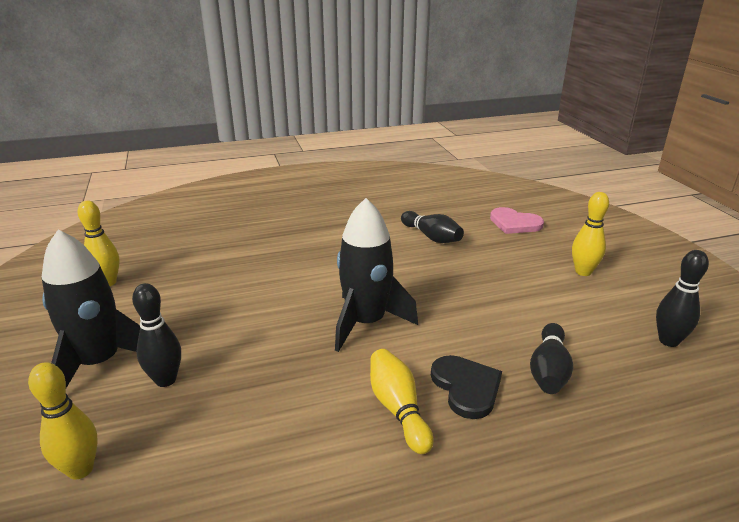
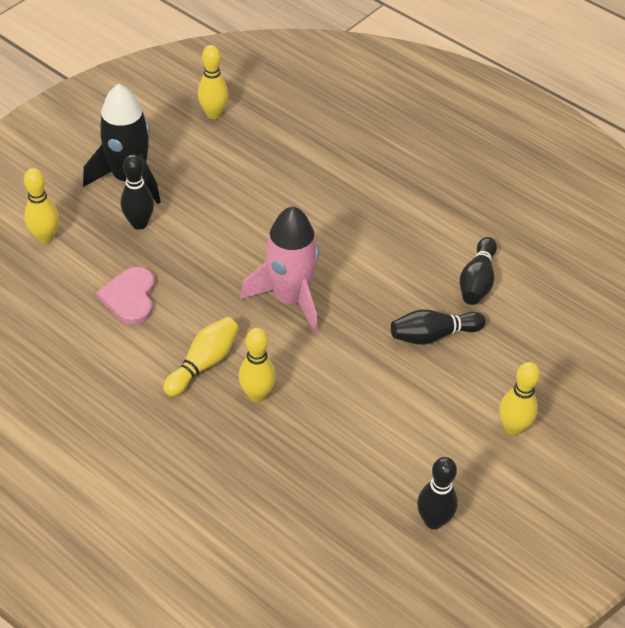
camera: 55 degrees right, 20 degrees up
(366, 323) = (290, 298): black rocket -> pink rocket
(466, 387) = (257, 395): black heart -> yellow bowling pin
(514, 223) = (575, 339): pink heart -> pink heart (130, 297)
(548, 370) = (318, 441): black bowling pin -> black bowling pin (433, 335)

